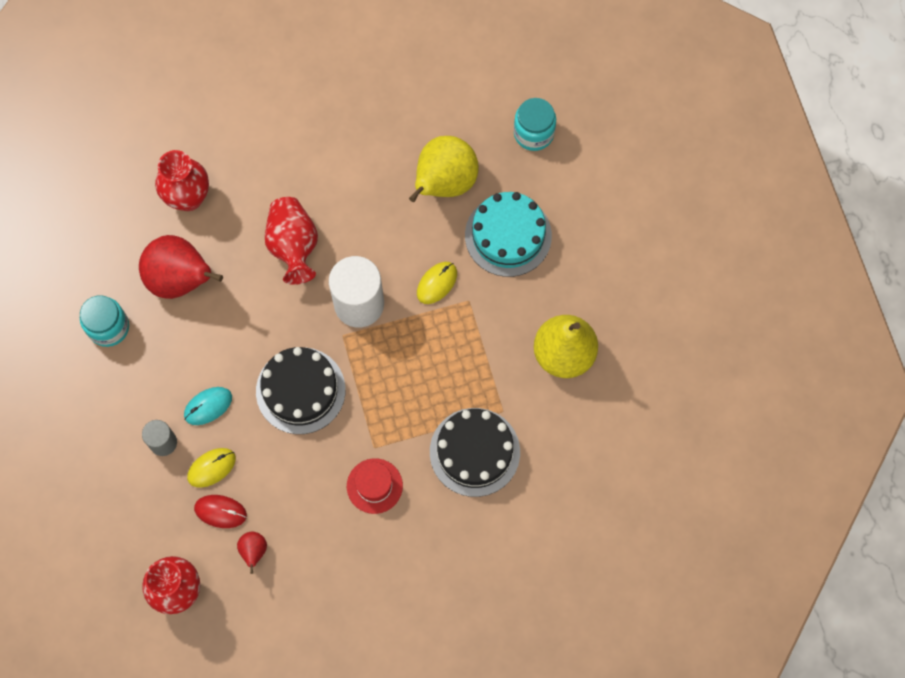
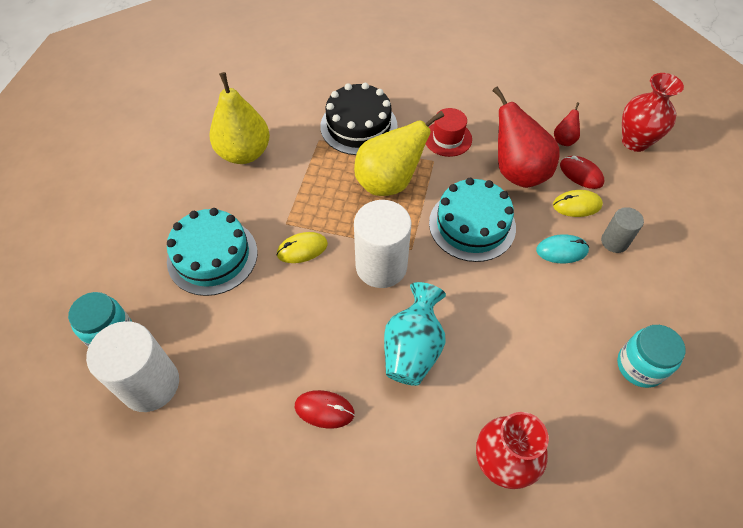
camera: 150 degrees left, 15 degrees down
(181, 279) = (545, 375): red pear -> red pear (517, 172)
(293, 246) = (412, 349): red vase -> turquoise vase
(300, 390) = (472, 225): black cake -> turquoise cake
(333, 167) = (324, 410): none -> red mouse
(444, 183) = (230, 332): yellow pear -> yellow pear (389, 182)
(472, 116) = (150, 384): none -> white cylinder

